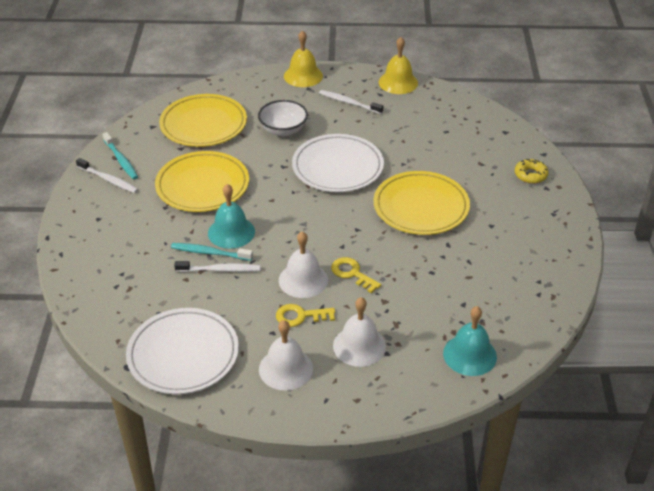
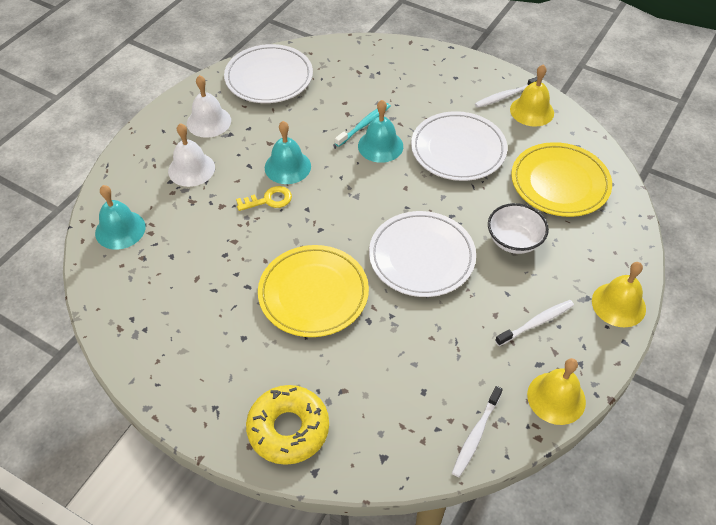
camera: 120 degrees right, 10 degrees up
(121, 160) = (532, 111): turquoise toothbrush -> yellow bell
(202, 185) = (458, 150): yellow plate -> white plate
(220, 270) = (339, 123): white toothbrush -> white toothbrush (476, 435)
(300, 316) = (250, 149): yellow key -> none
(303, 280) = (287, 167): white bell -> turquoise bell
(530, 175) = (288, 429): yellow donut -> yellow donut, size x1.83

